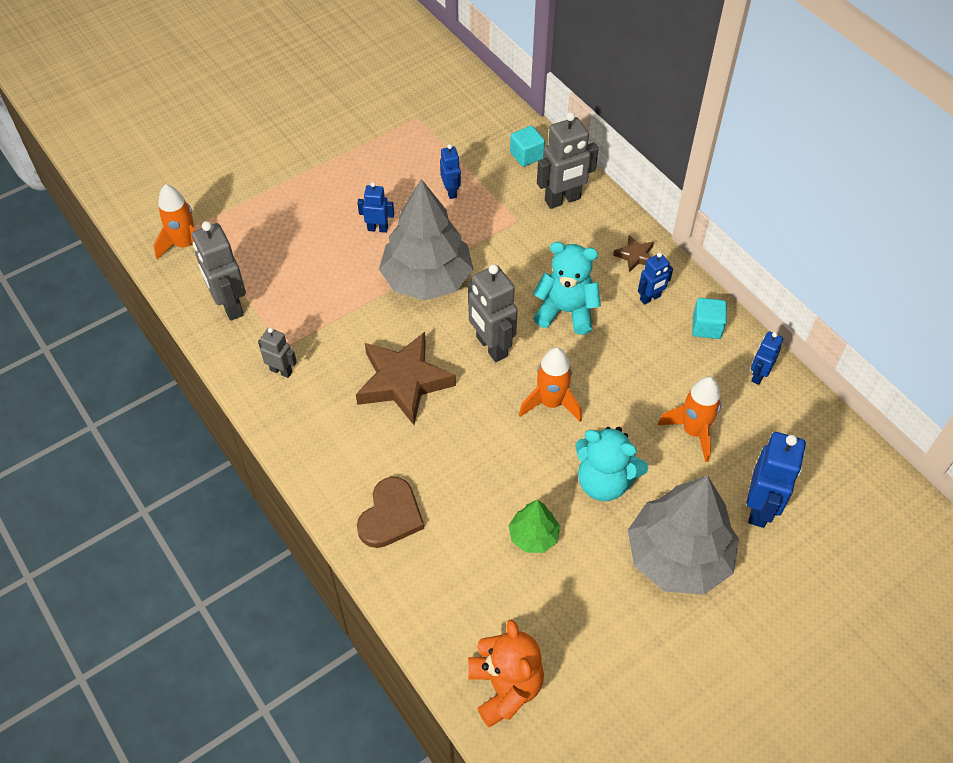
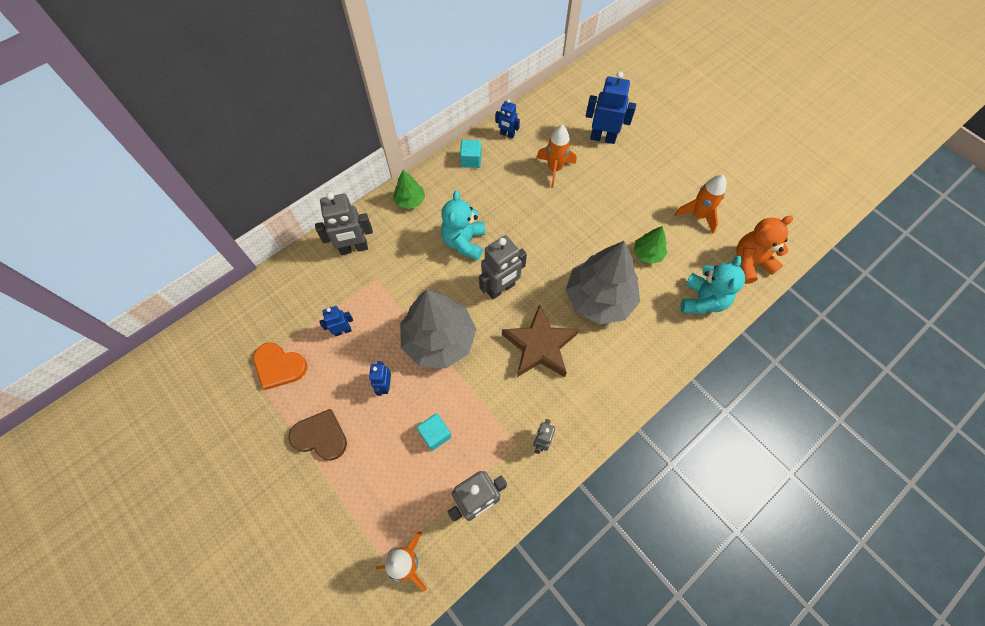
camera: 95 degrees left, 10 degrees up
(390, 516) = (652, 341): brown heart -> brown heart (320, 436)
(415, 140) = (279, 366): none -> orange heart
(526, 155) = (303, 276): turquoise cube -> turquoise cube (435, 434)
(551, 403) = (545, 248): orange rocket -> orange rocket (698, 215)
(563, 200) = (354, 248): grey robot -> grey robot turned 105 degrees clockwise
(604, 482) = (600, 216): turquoise teddy bear -> turquoise teddy bear (702, 300)
(635, 256) = (410, 200): brown star -> green tree
(650, 298) = (448, 191): blue robot -> none
(678, 556) = (643, 177): grey tree -> grey tree (599, 298)

